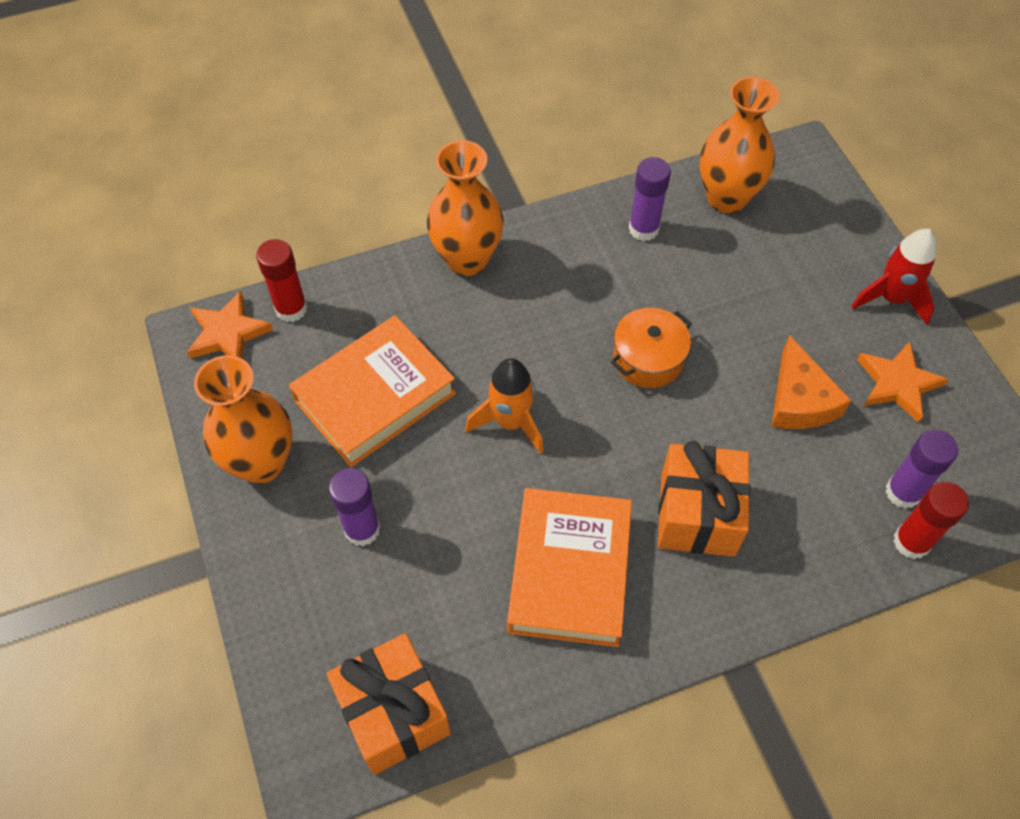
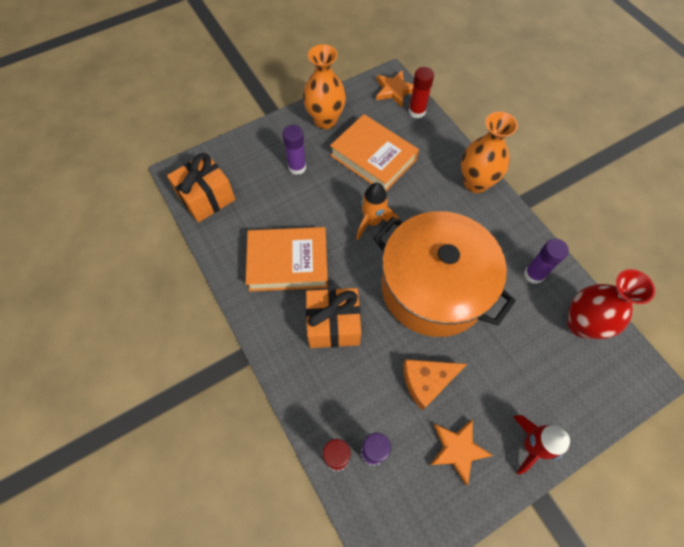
camera: 80 degrees right, 5 degrees up
(648, 359) = (433, 287): orange pot -> orange pot, size x2.40
(726, 198) = (581, 324): orange vase -> red vase

